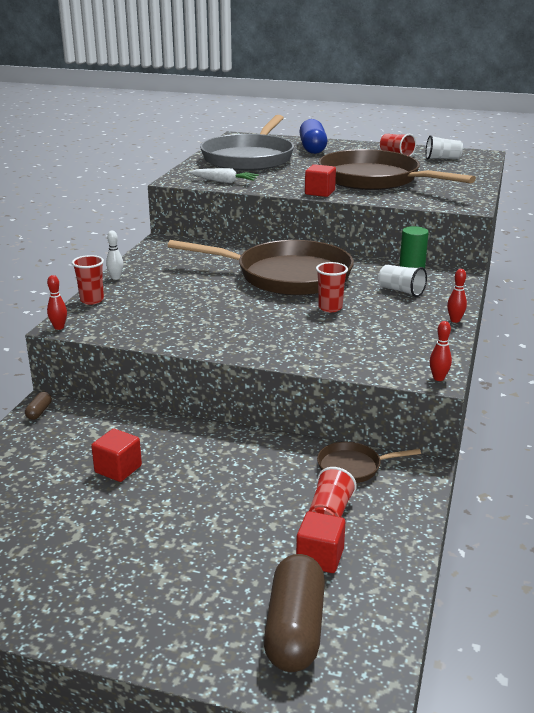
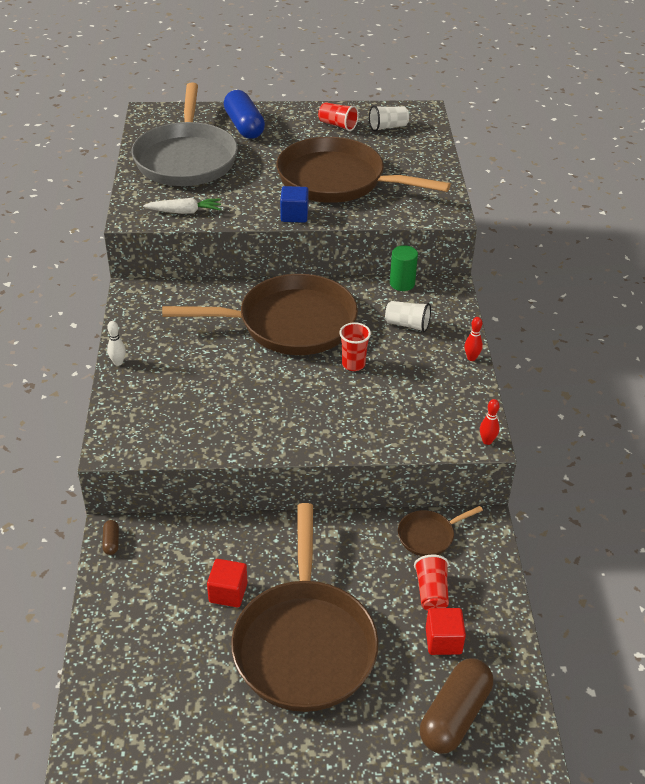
camera: 20 degrees left, 15 degrees up
(59, 327) = (106, 453): red bowling pin -> none
(92, 300) = (114, 404): red cup -> none
(166, 525) = (304, 643): none -> brown pan
(295, 629) = (455, 715): brown capsule -> brown capsule turned 45 degrees clockwise
(319, 192) = (294, 215): red cube -> blue cube

